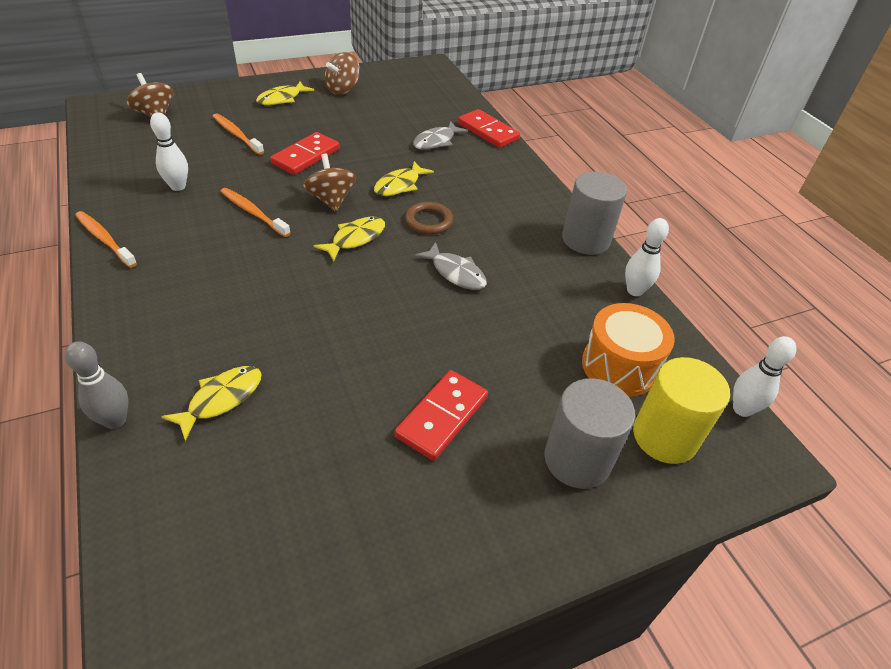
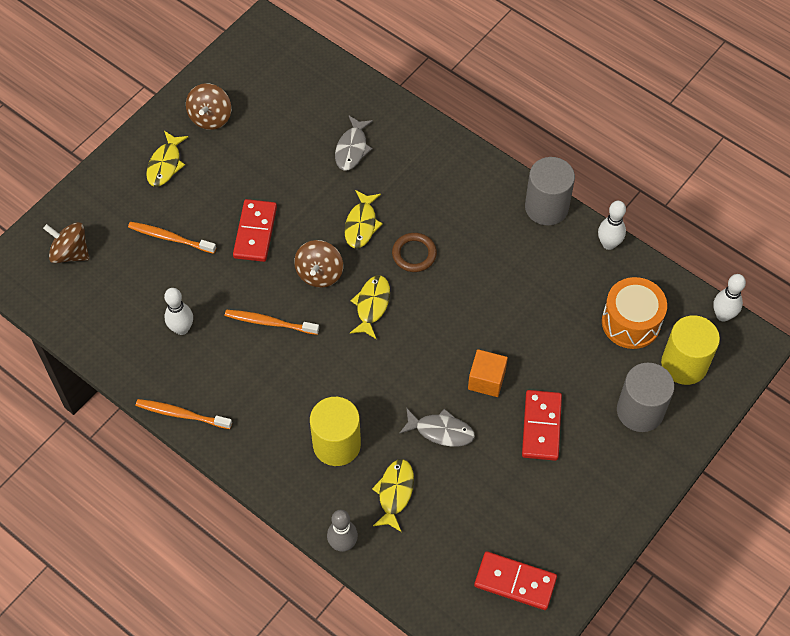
camera: 25 degrees left, 15 degrees up
(210, 326) = (336, 444): none -> yellow cylinder
(331, 200) = (319, 273): brown spinning top -> brown spinning top turned 120 degrees counterclockwise
(415, 344) = (486, 380): none -> orange cube
(455, 273) = (471, 298): grey fish -> grey fish (441, 431)
(488, 131) = (388, 108): red domino -> red domino (515, 582)

